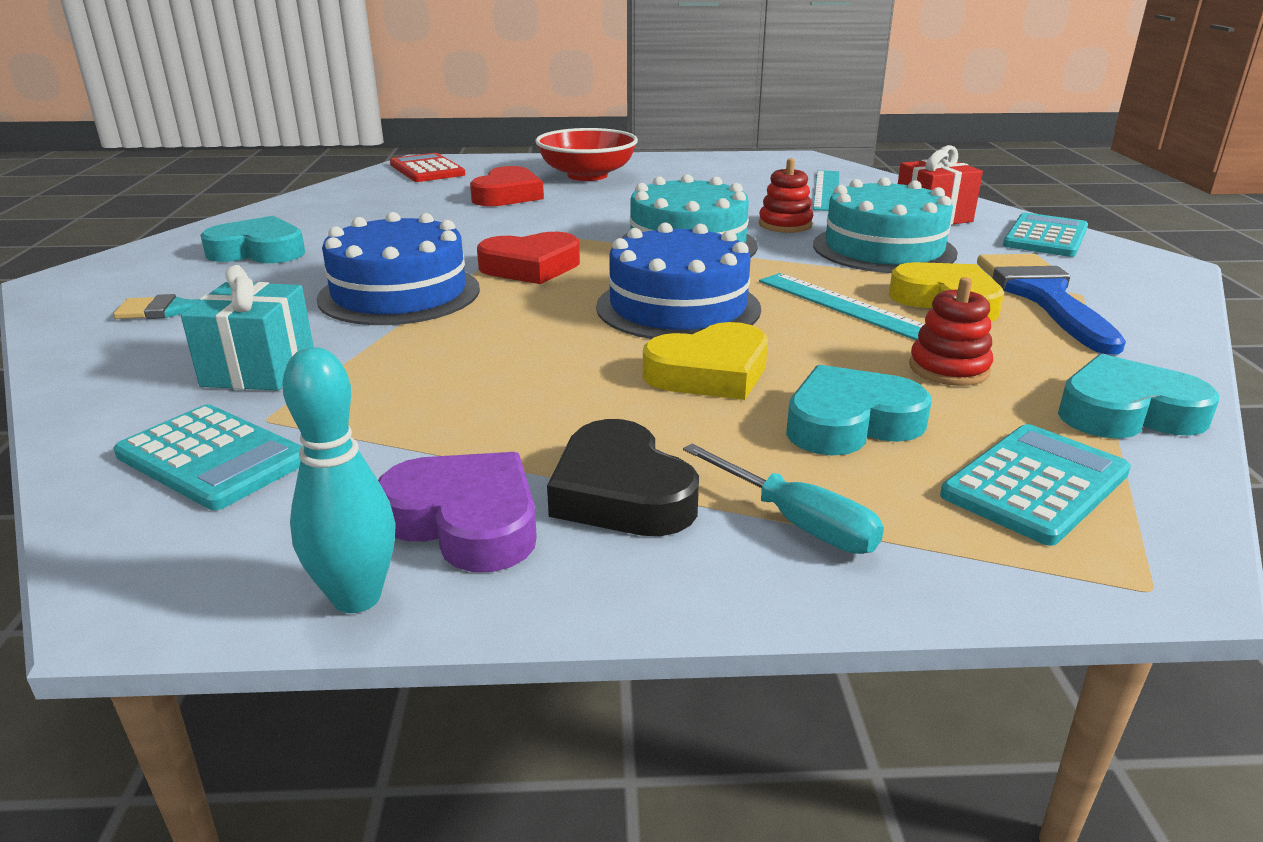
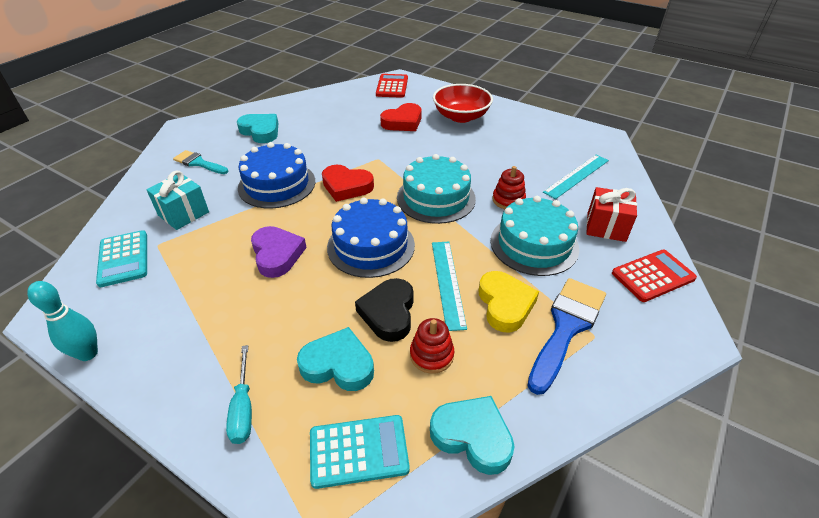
camera: 35 degrees right, 15 degrees up
(466, 521) = (151, 336): purple heart -> purple heart (277, 254)
(621, 493) = (209, 352): black heart -> black heart (388, 313)
(710, 373) = (326, 299): yellow heart -> none
(1045, 237) = (653, 276): turquoise calculator -> red calculator

